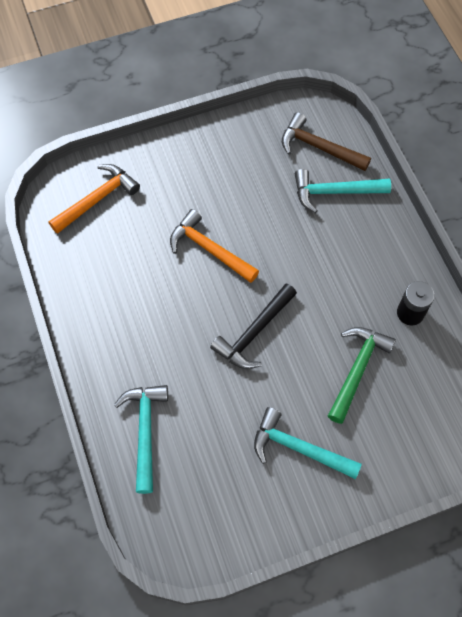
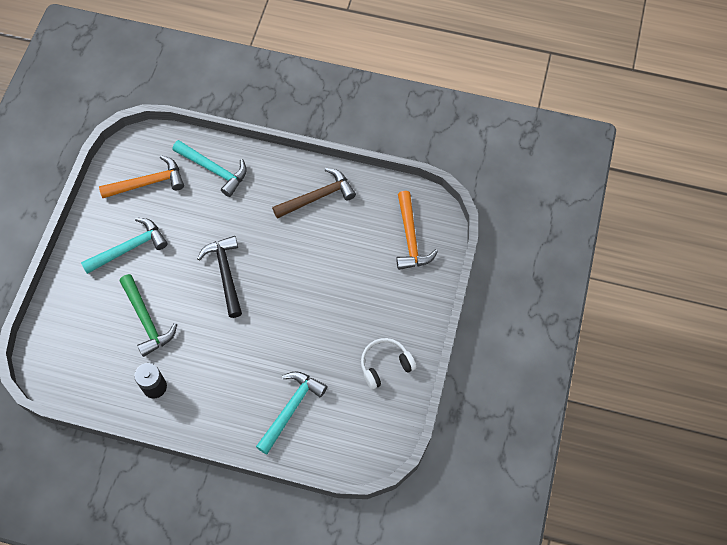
camera: 125 degrees right, 0 degrees up
(209, 249) = (311, 286): orange hammer -> orange hammer (148, 183)
(238, 147) = (385, 365): none -> white headphones
(319, 147) = (340, 427): brown hammer -> brown hammer (317, 197)

